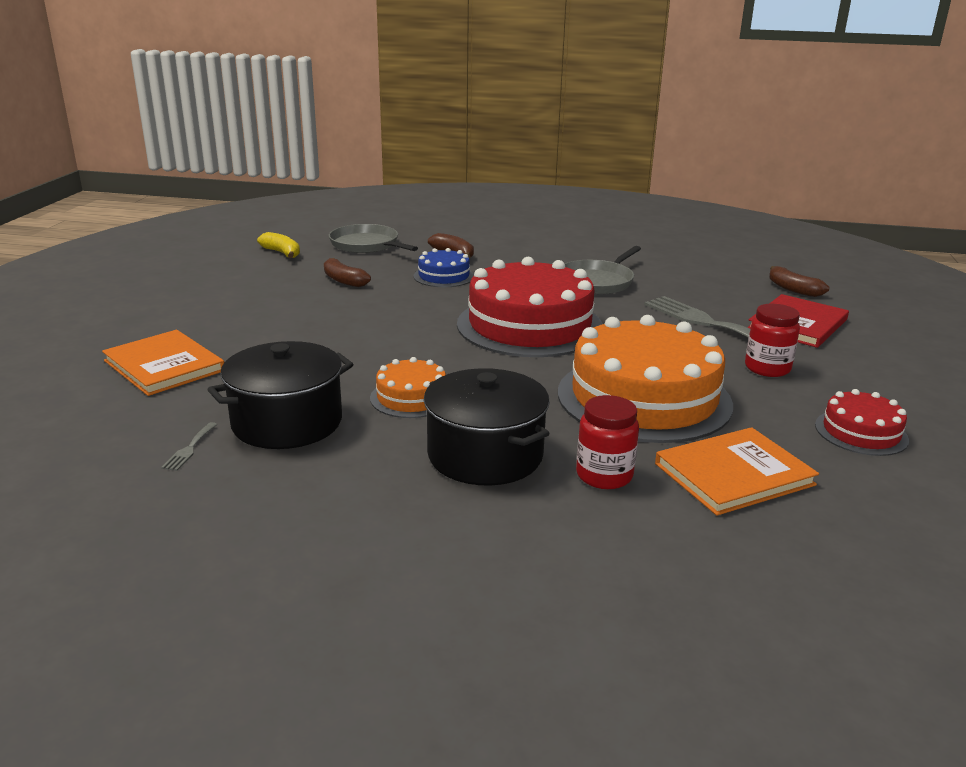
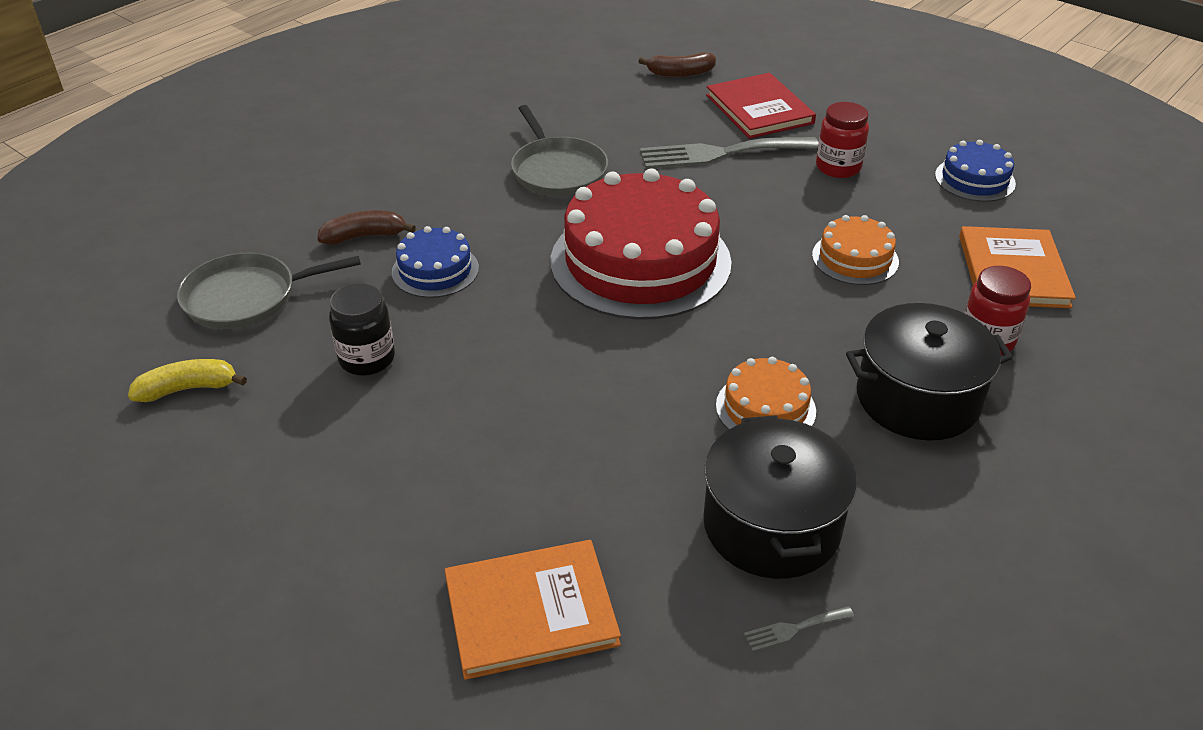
camera: 60 degrees left, 15 degrees up
(189, 449) = (794, 629): grey fork -> grey fork turned 120 degrees clockwise
(343, 280) = (367, 359): brown banana -> black jar
(644, 398) = (855, 258): orange cake -> orange cake, size x0.47
(861, 432) = (974, 179): red cake -> blue cake

